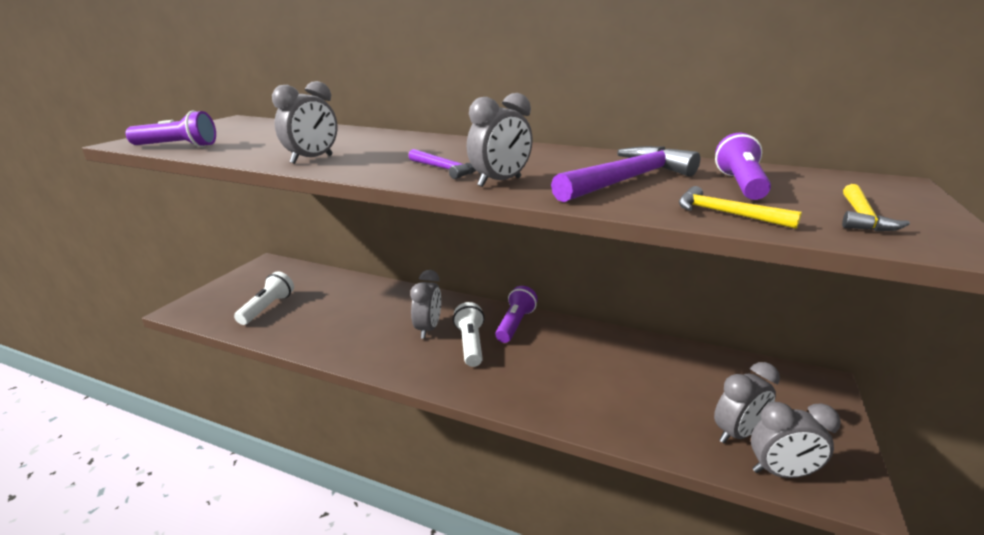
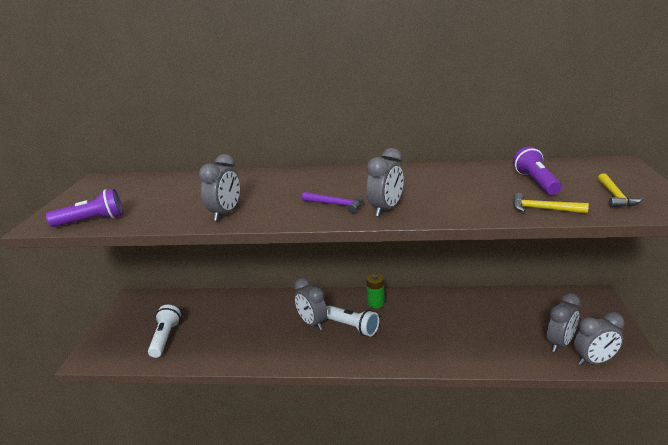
camera: 15 degrees left, 0 degrees up
(428, 329) = (312, 323): grey clock -> grey clock turned 150 degrees clockwise
(470, 344) = (352, 327): white flashlight -> white flashlight turned 150 degrees clockwise
(515, 324) = (376, 303): purple flashlight -> green battery
(627, 180) = (466, 191): purple hammer -> none

